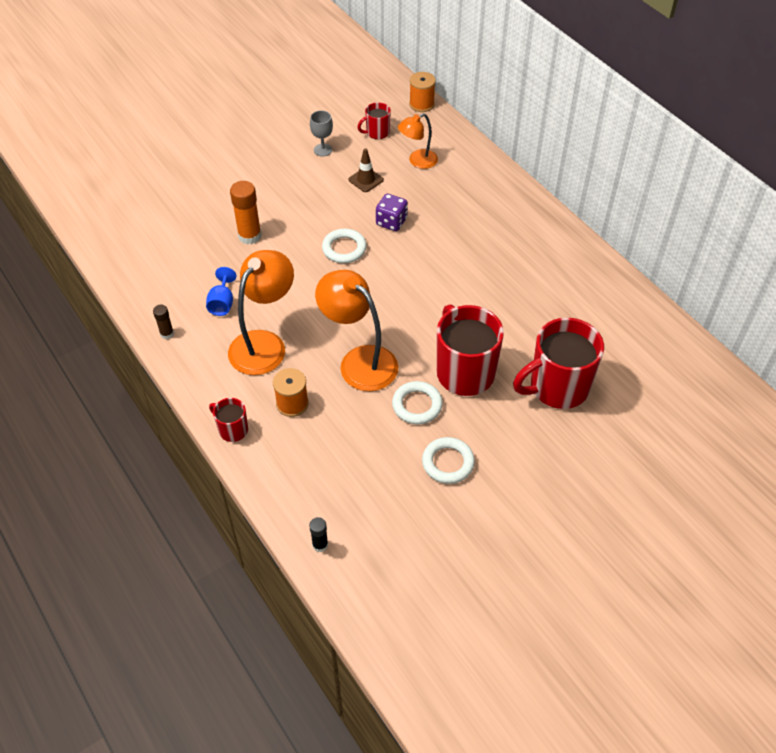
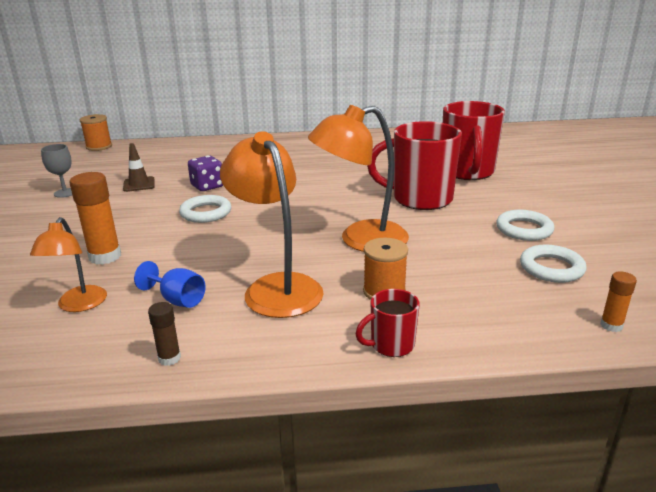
camera: 60 degrees left, 25 degrees down
(320, 545) = (611, 325): black glue stick -> orange glue stick
(377, 132) = (93, 168): red mug -> none
(417, 161) = (157, 162): orange lamp -> orange lamp (79, 305)
(417, 405) = (442, 226): white ring -> white ring (551, 268)

